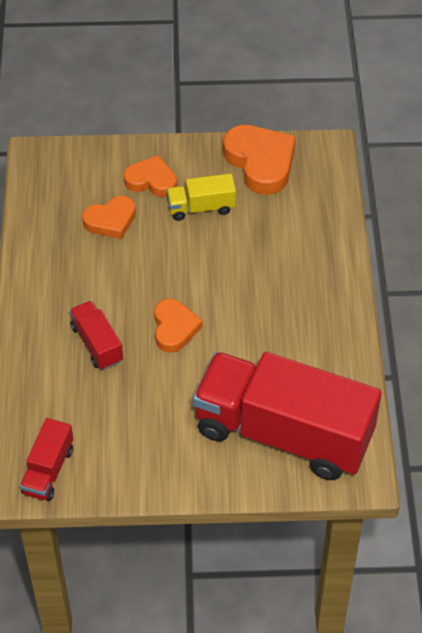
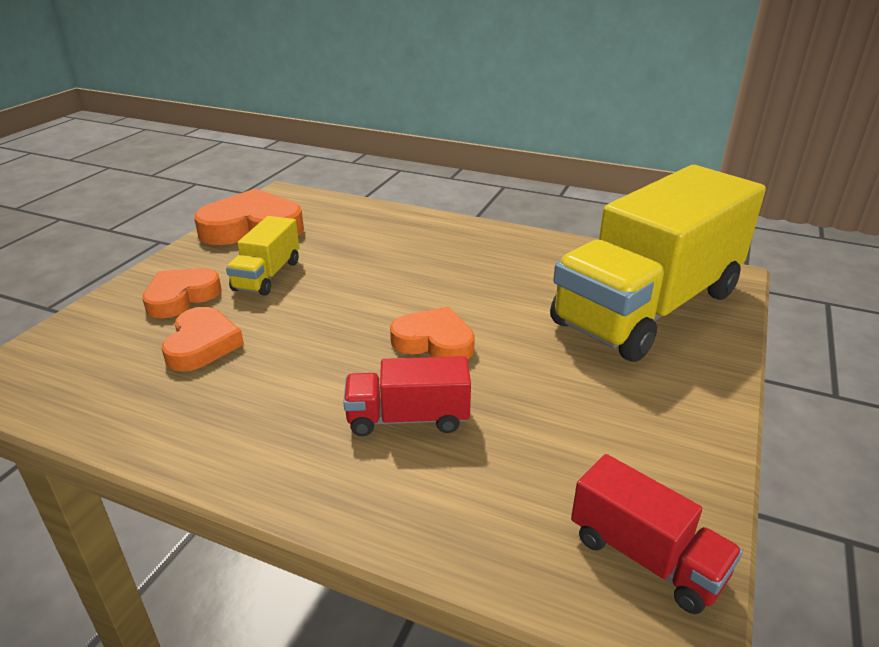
camera: 65 degrees left, 20 degrees down
(283, 433) = (648, 307): red truck -> yellow truck

